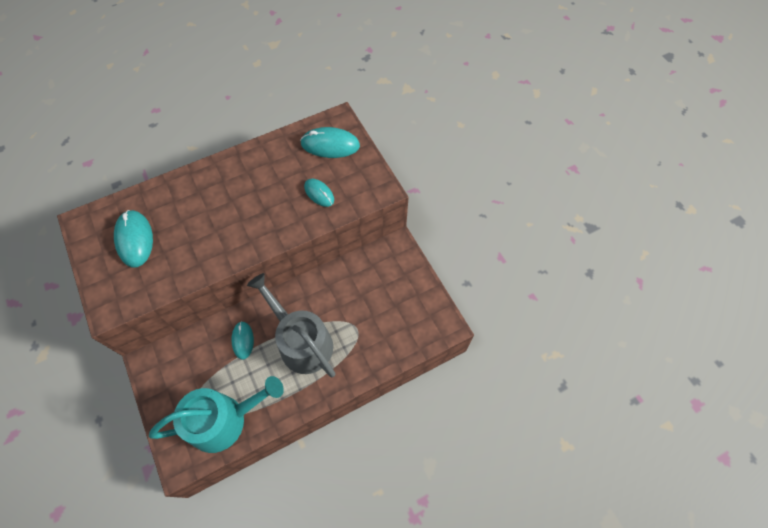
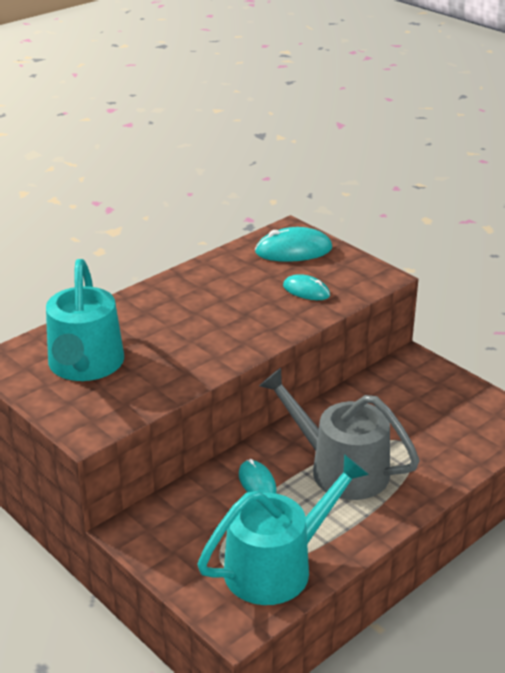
camera: 15 degrees left, 30 degrees down
(135, 239) = (85, 365): turquoise mouse -> turquoise watering can

